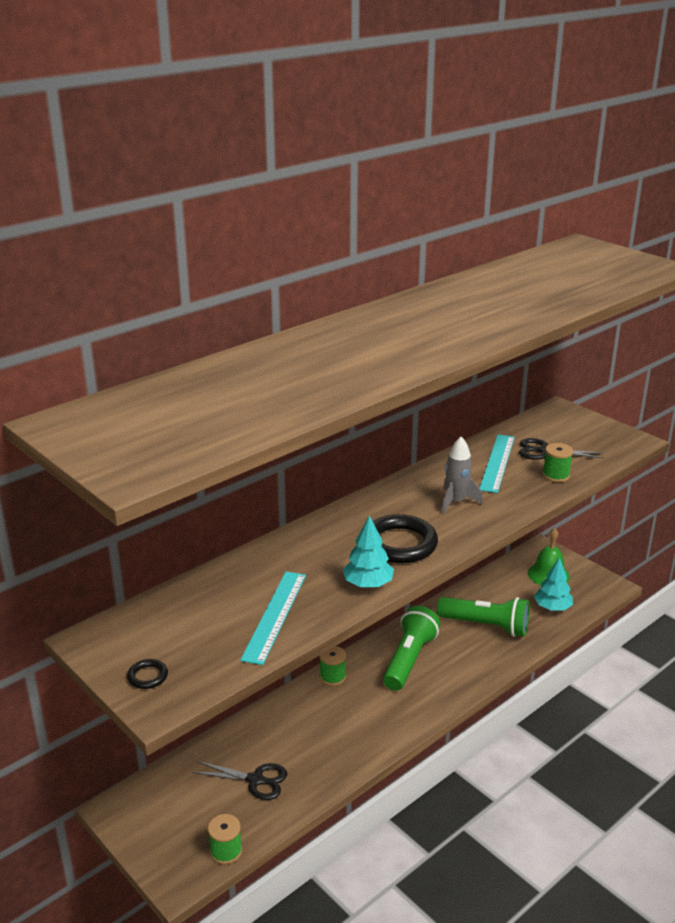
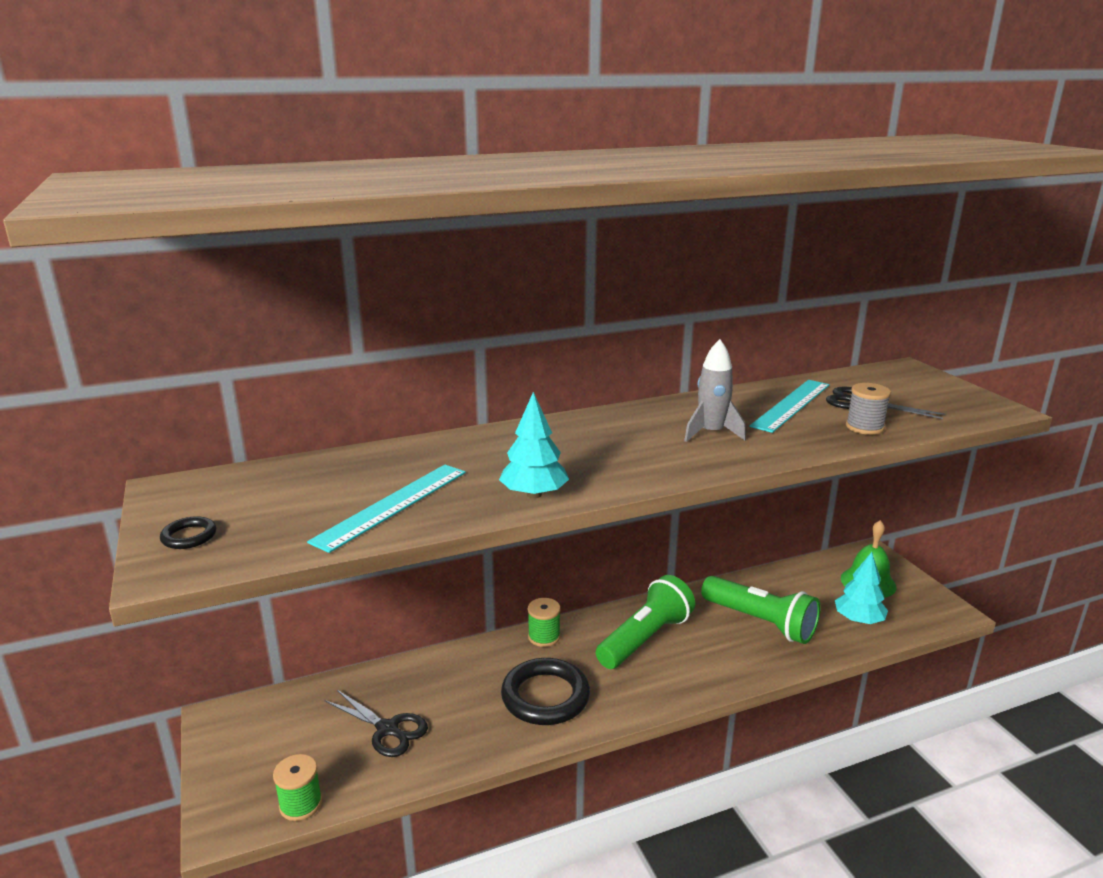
camera: 20 degrees right, 5 degrees down
(400, 544) = (607, 462): black ring -> black ring (545, 696)
(556, 475) = (864, 427): green spool -> grey spool

